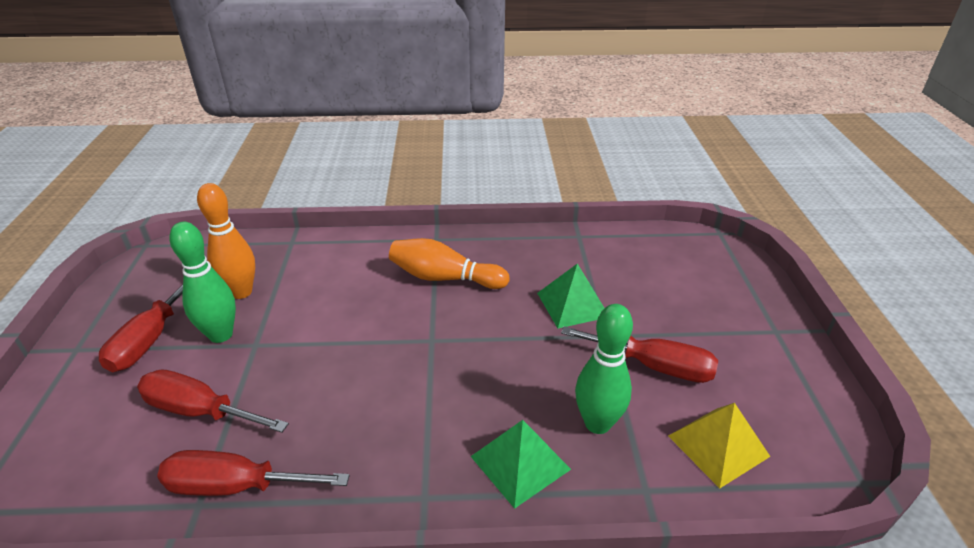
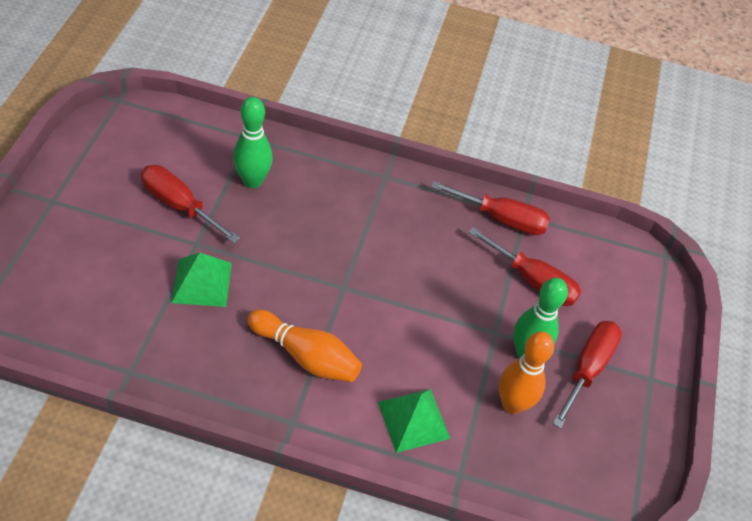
camera: 170 degrees left, 15 degrees up
(520, 462) = (318, 175): green pyramid -> green pyramid (413, 420)
(718, 446) = (184, 143): yellow pyramid -> none

